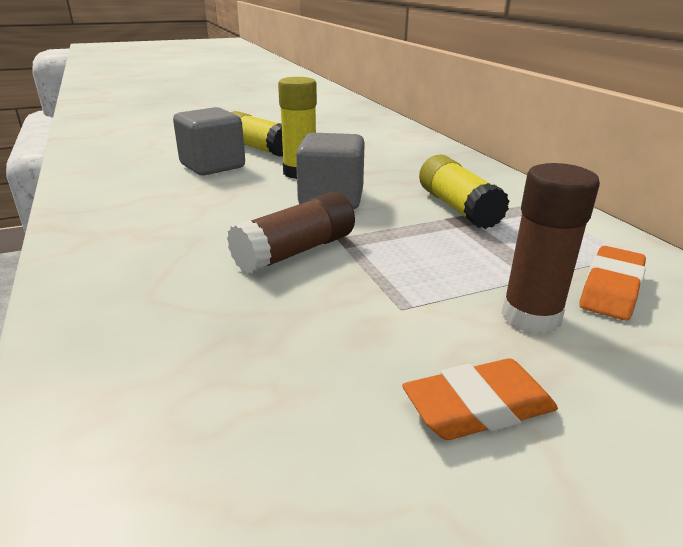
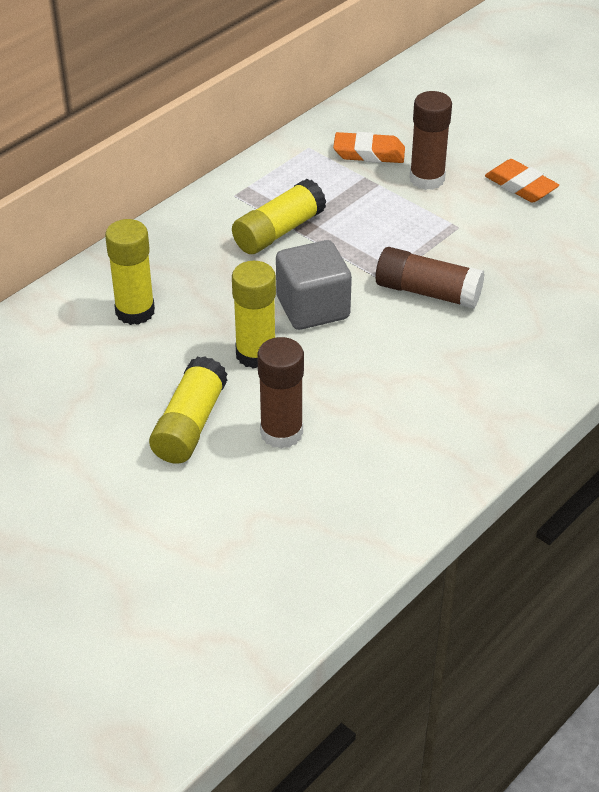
camera: 115 degrees left, 15 degrees up
(212, 166) = (281, 433): grey cube -> brown glue stick
(388, 151) = (135, 311): none -> yellow glue stick

